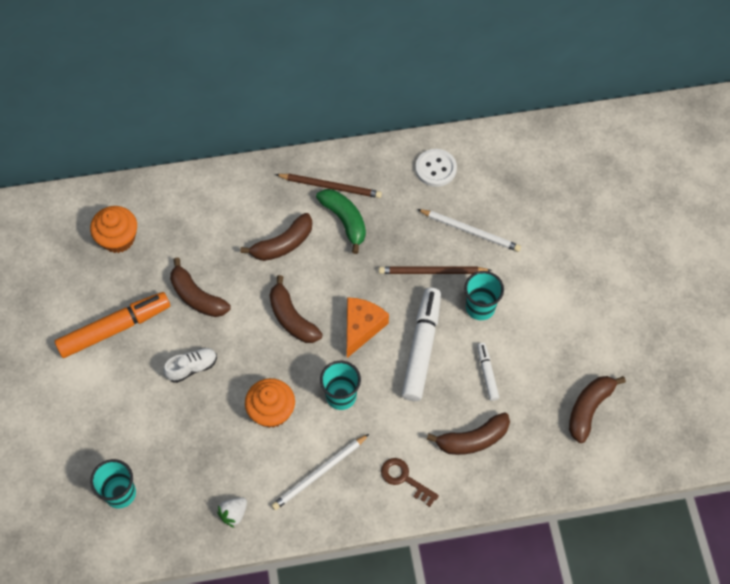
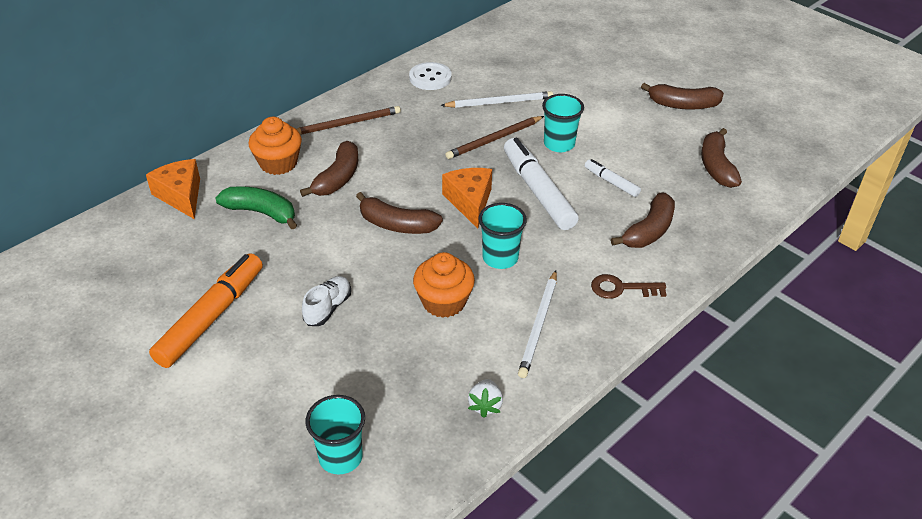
camera: 35 degrees left, 20 degrees down
(118, 238) = (155, 245): orange cupcake -> orange cupcake (278, 163)
(163, 197) = (181, 196): none -> orange cheese
(197, 297) = (283, 252): brown banana -> brown banana (682, 105)
(345, 221) = (382, 139): green banana -> green banana (261, 212)

